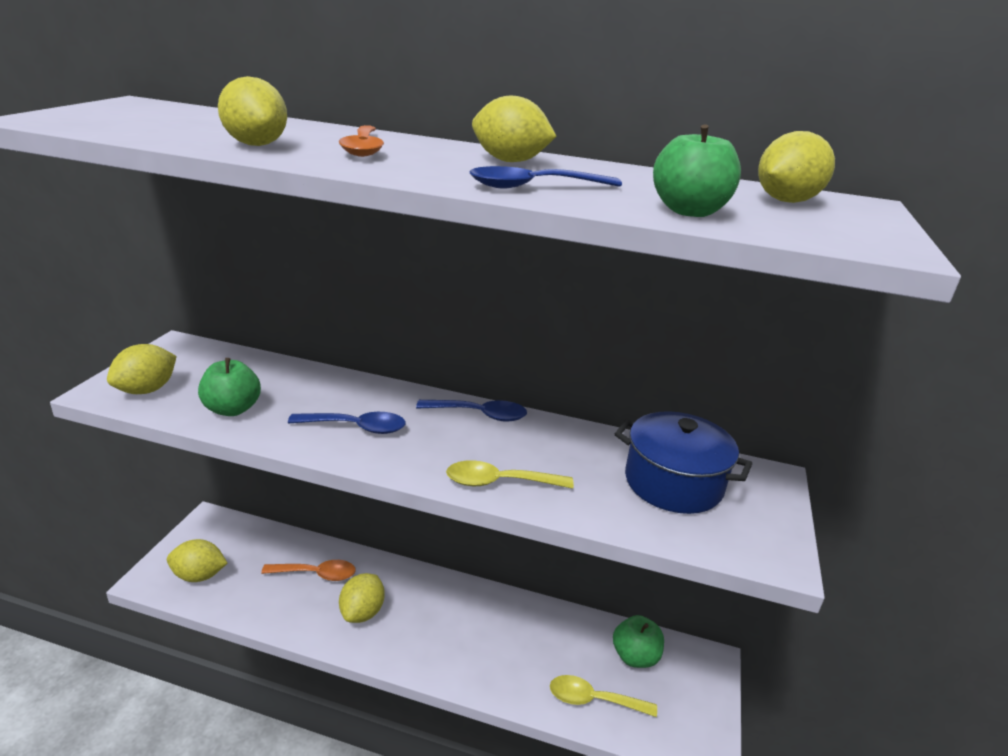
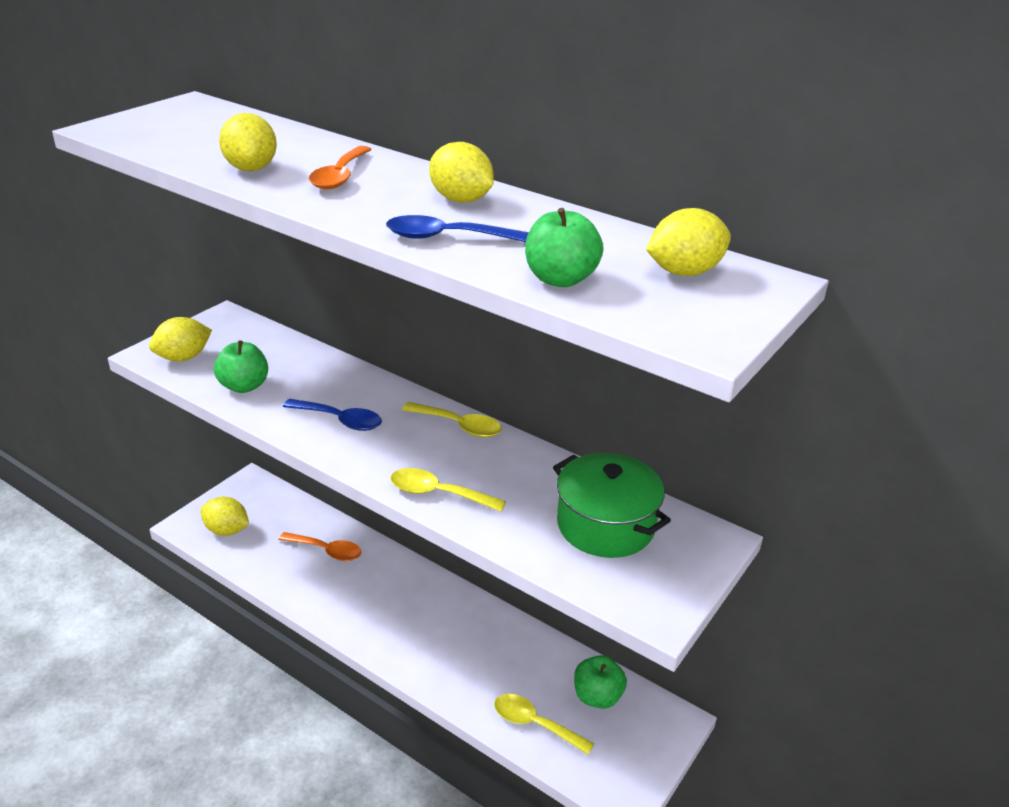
camera: 20 degrees right, 5 degrees up
(362, 612) = (354, 594): yellow lemon -> none
(479, 415) = (459, 426): blue spoon -> yellow spoon
(673, 483) = (605, 525): blue pot -> green pot

